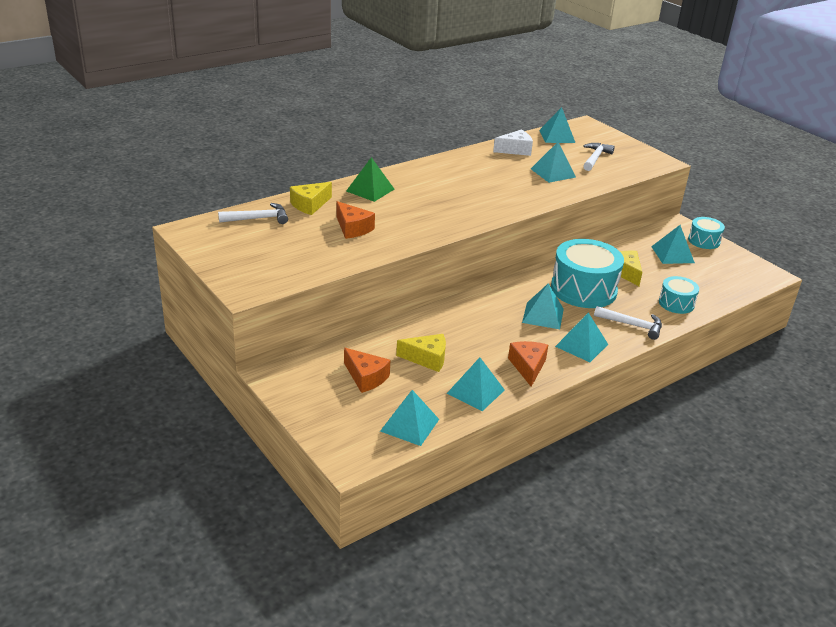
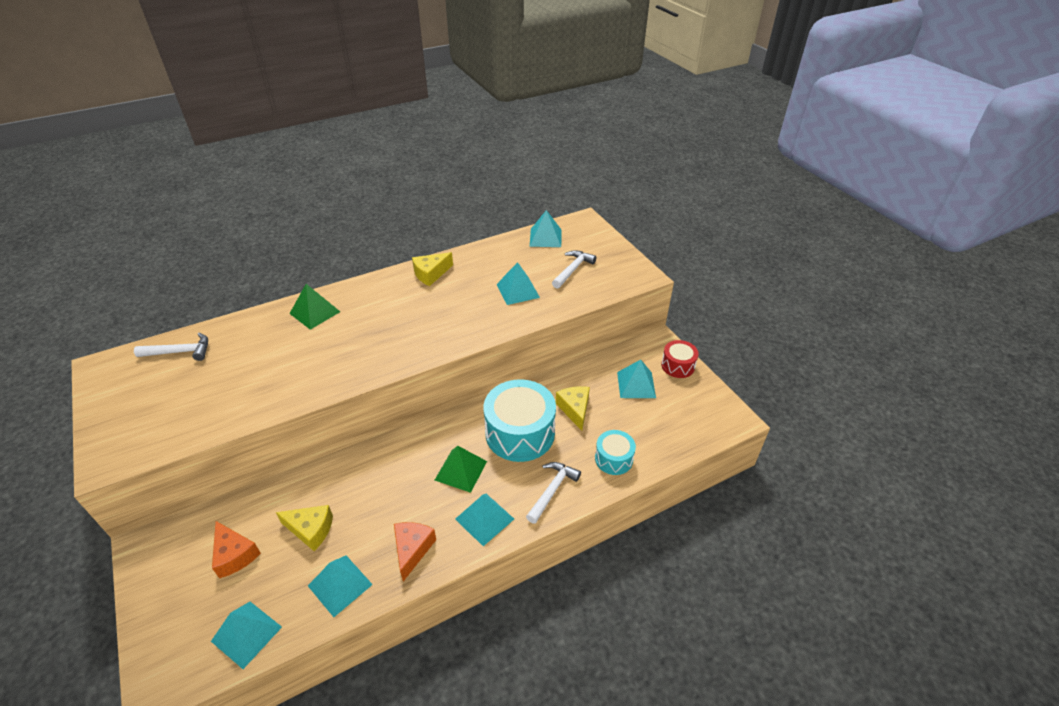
camera: 10 degrees right, 10 degrees up
(310, 205) = (242, 333): yellow cheese -> yellow cheese (431, 274)
(352, 228) = (267, 369): orange cheese -> none
(515, 150) = (493, 257): white cheese -> none
(543, 315) = (461, 470): turquoise pyramid -> green pyramid
(632, 325) = (552, 490): white hammer -> white hammer turned 90 degrees counterclockwise
(704, 241) = (678, 366): turquoise drum -> red drum

